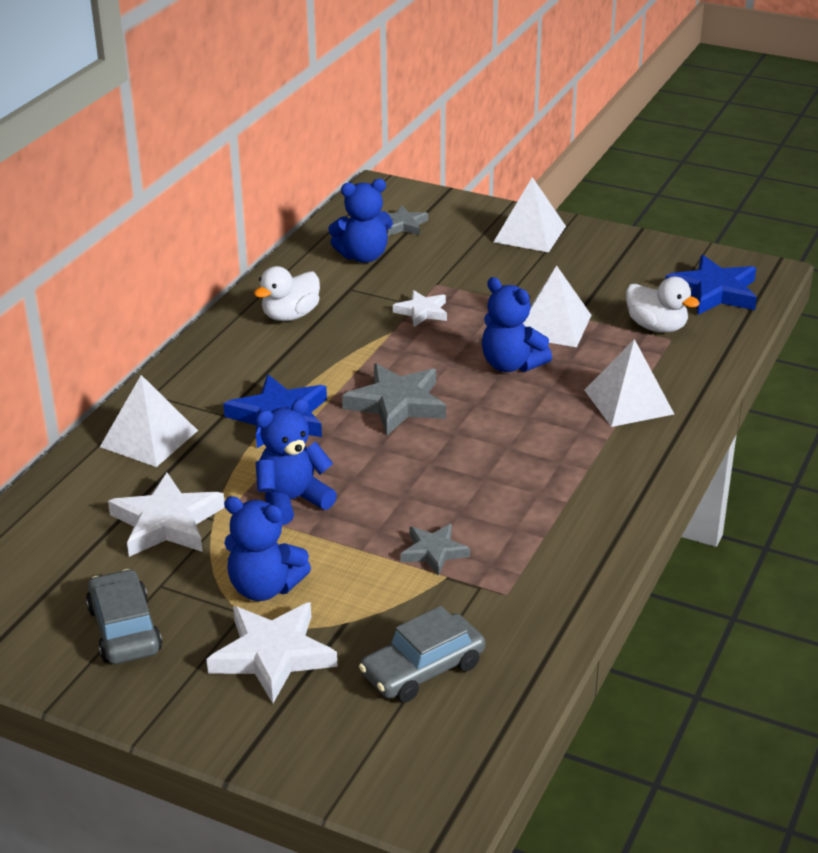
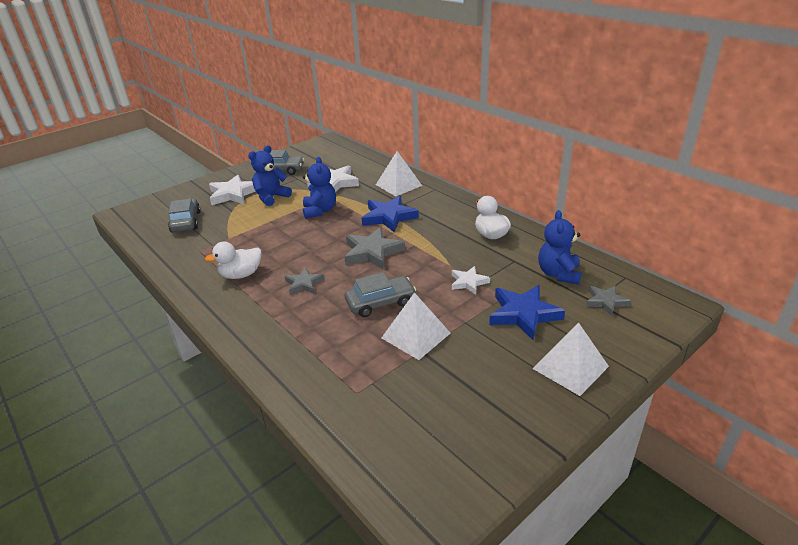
camera: 115 degrees right, 0 degrees up
(434, 552) = (247, 238): grey star -> grey star (304, 284)
(511, 365) = (380, 302): blue teddy bear -> grey car
(628, 401) = (300, 340): white pyramid -> none
(656, 327) = (379, 391): white duck -> white duck (241, 275)
(714, 292) = (411, 455): blue star -> blue star (523, 314)

